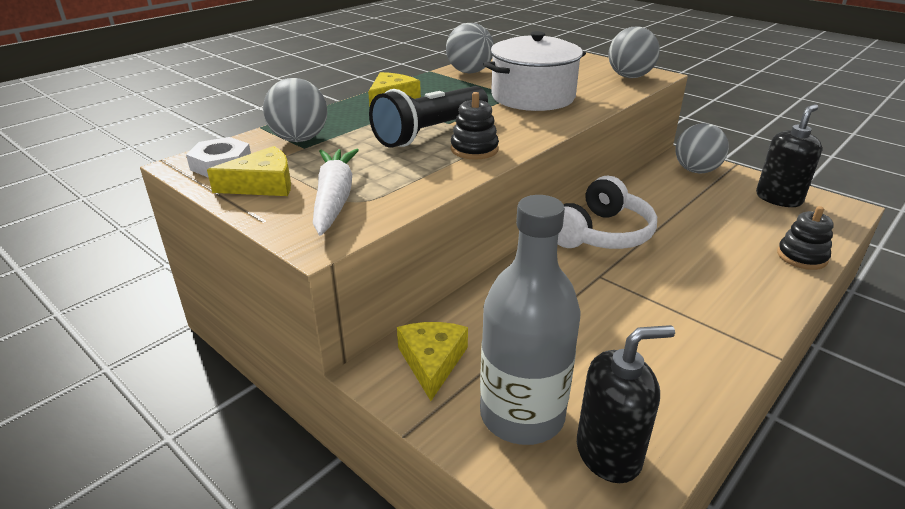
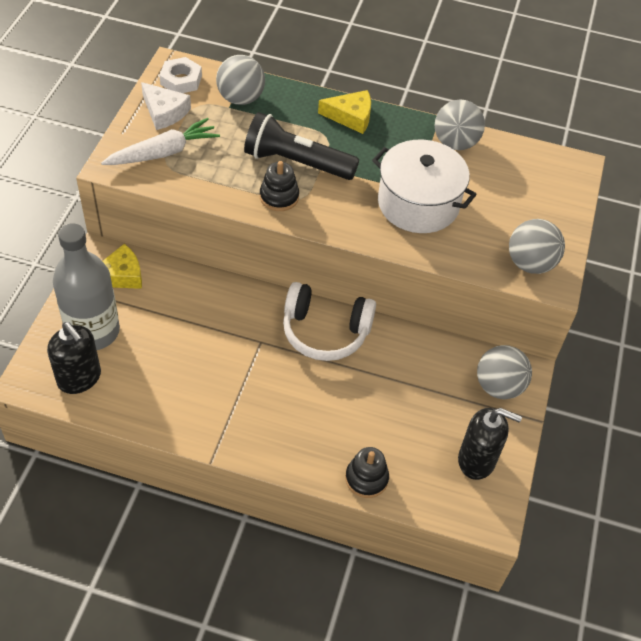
camera: 60 degrees right, 20 degrees up
(263, 184) = (164, 112): yellow cheese -> white cheese

